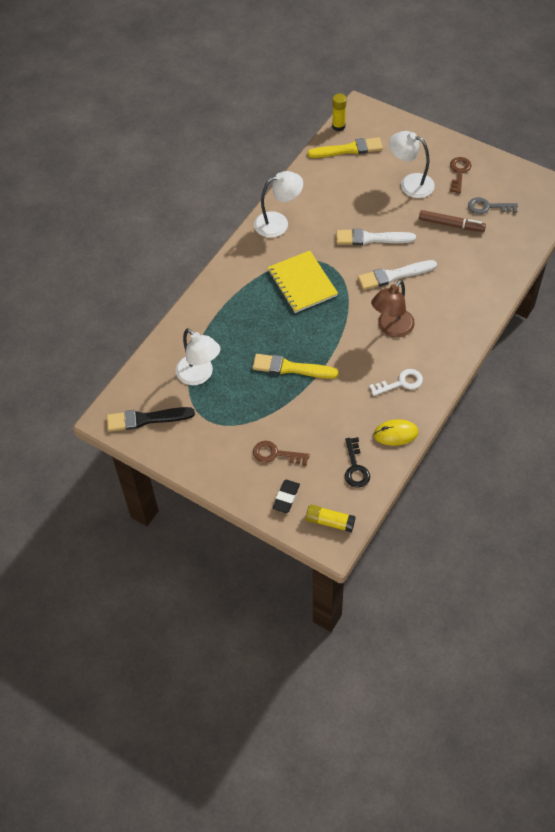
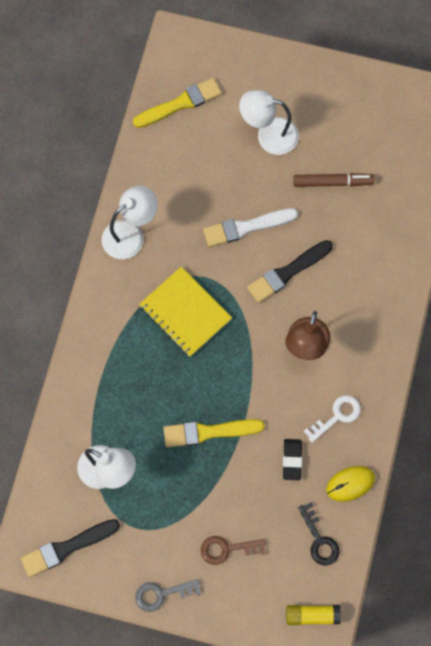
camera: 20 degrees left, 15 degrees up
(286, 498) = (256, 600): black eraser -> black eraser (292, 460)
(338, 126) = (158, 71): yellow glue stick -> none
(394, 275) = (287, 272): white brush -> black brush
(459, 172) = (321, 103): brown key -> none
(488, 207) = (367, 145): grey key -> grey key (162, 594)

